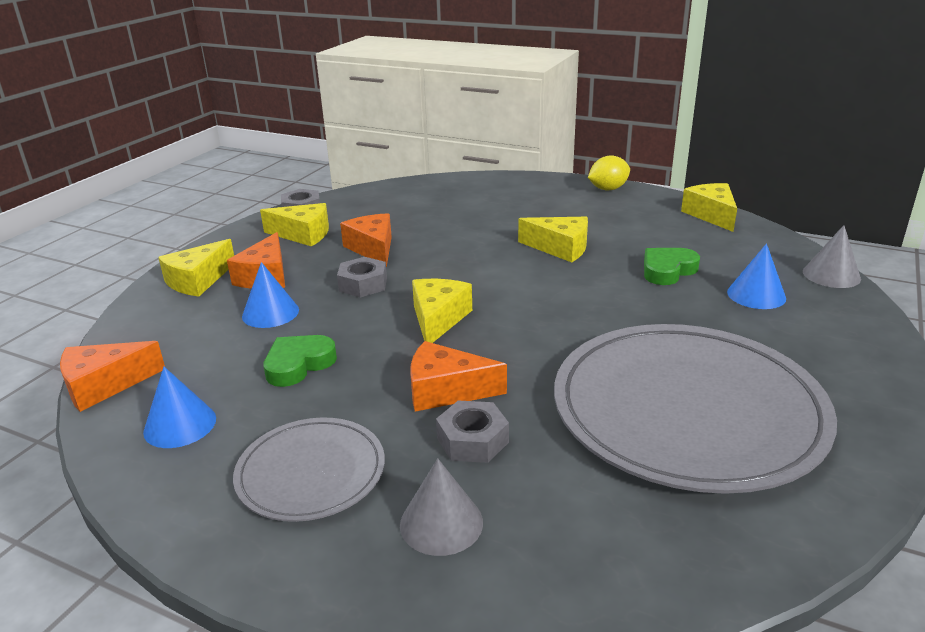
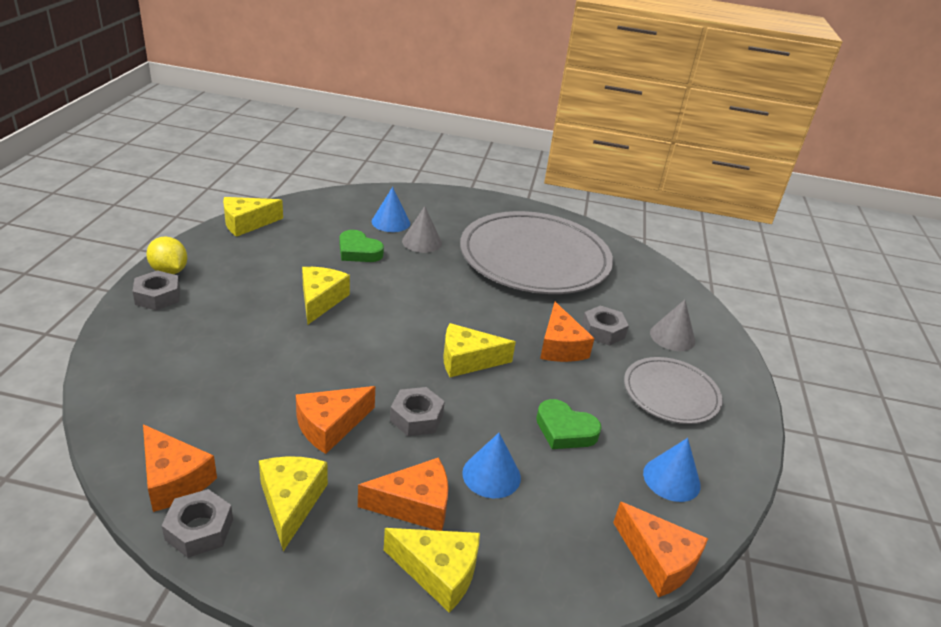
camera: 110 degrees left, 5 degrees up
(349, 202) = (173, 479): none -> orange cheese
(566, 187) = (158, 296): none -> grey nut
(831, 275) = (356, 194): grey cone -> grey cone (422, 242)

